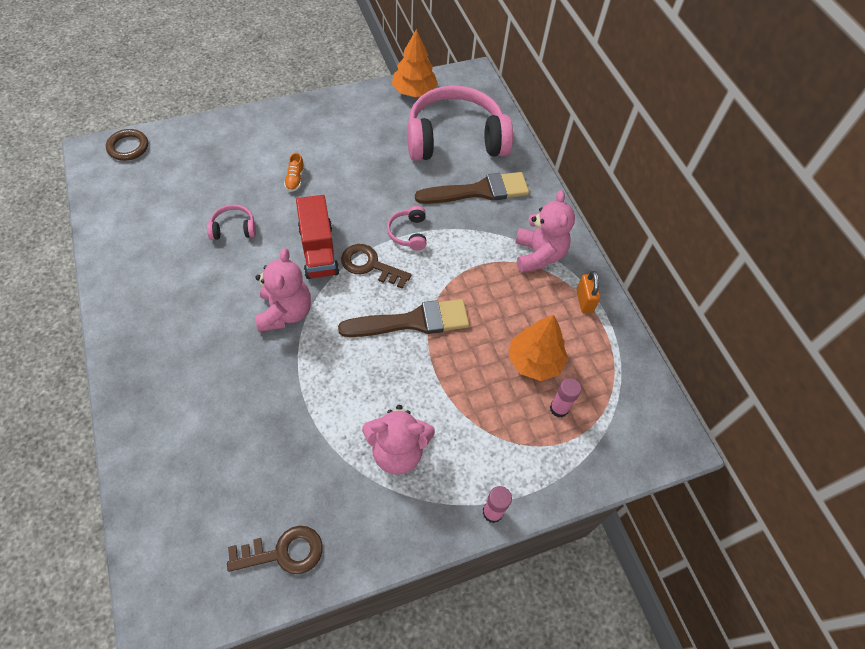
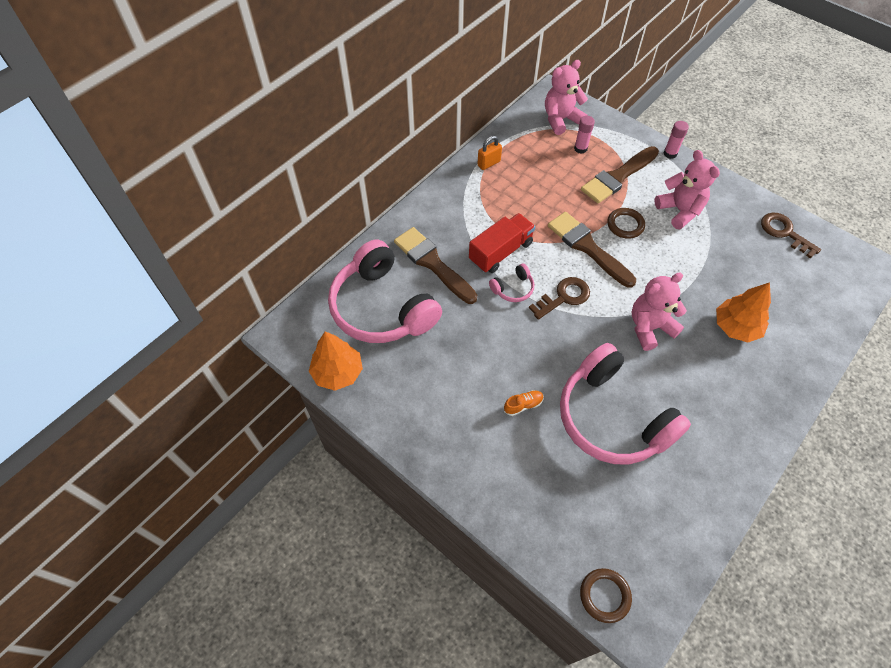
camera: 115 degrees left, 0 degrees up
(233, 228) = (612, 417): pink headphones -> pink headphones, size x2.46
(318, 250) = (580, 340): red truck -> red truck (500, 252)
(370, 265) = (563, 297): brown key -> brown key turned 120 degrees counterclockwise
(416, 377) = (625, 225): none -> brown ring
(489, 419) = (618, 177): none -> brown brush
(534, 361) = (558, 171): orange tree -> orange tree (736, 327)
(538, 255) = (469, 201): pink teddy bear -> pink teddy bear (561, 119)

